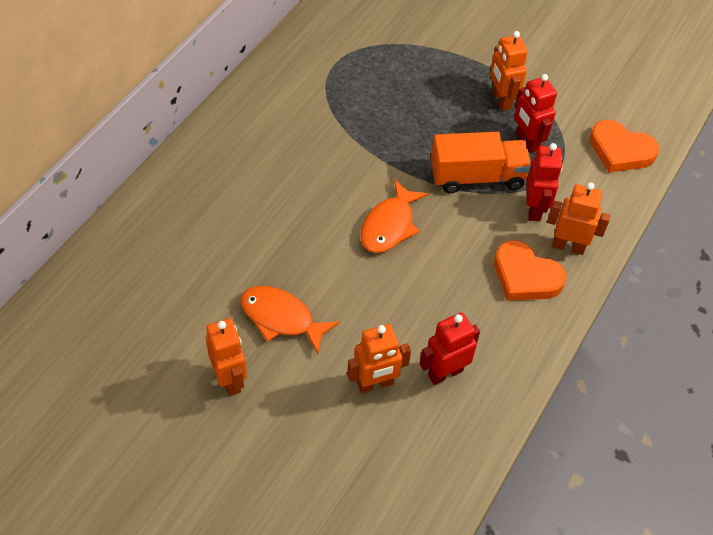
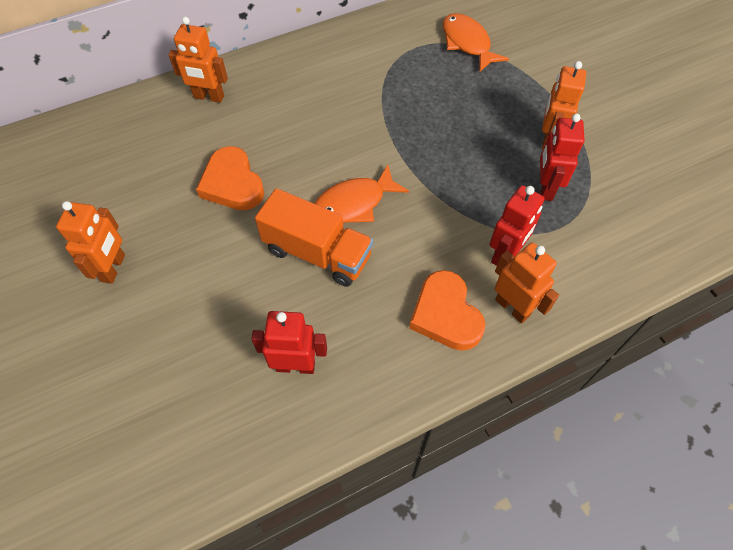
camera: 35 degrees right, 5 degrees up
(281, 318) = (197, 238): orange fish -> orange fish (467, 43)
(375, 384) = (225, 340): orange robot -> orange robot (209, 97)
(477, 177) = (470, 198): orange truck -> orange truck (317, 253)
(620, 150) = (640, 239): orange heart -> orange heart (232, 183)

